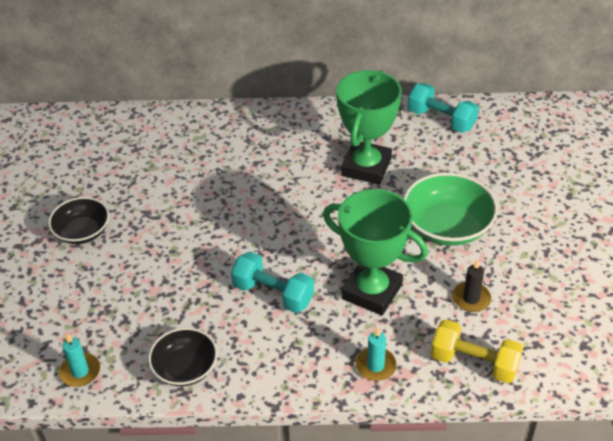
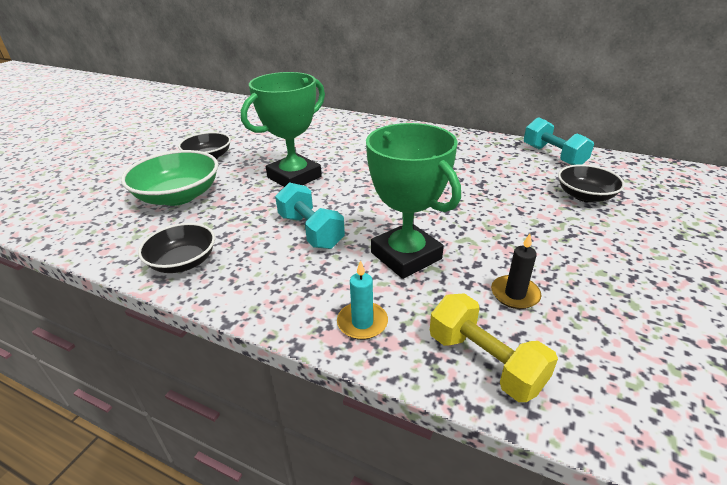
camera: 25 degrees right, 10 degrees down
(80, 371) = (104, 237): turquoise candle -> none
(366, 167) = (463, 170): green trophy -> green trophy (294, 177)
(447, 226) = (519, 226): green bowl -> green bowl (178, 196)
(486, 169) = (585, 196): none -> black bowl

